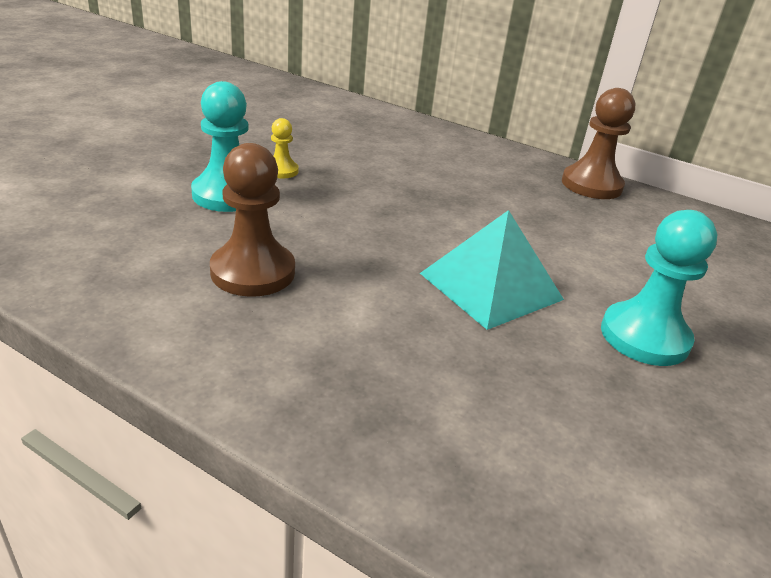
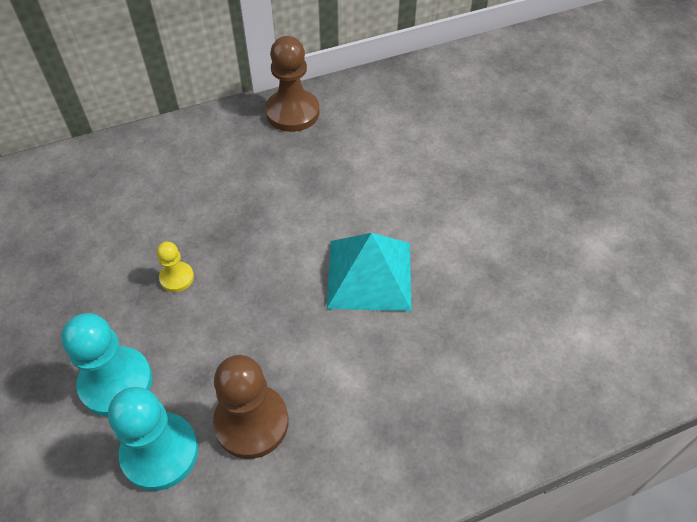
camera: 50 degrees left, 20 degrees up
(281, 171) = (105, 316): yellow pawn -> yellow pawn (177, 278)
(644, 337) = (469, 229): turquoise pawn -> turquoise pawn (160, 452)

